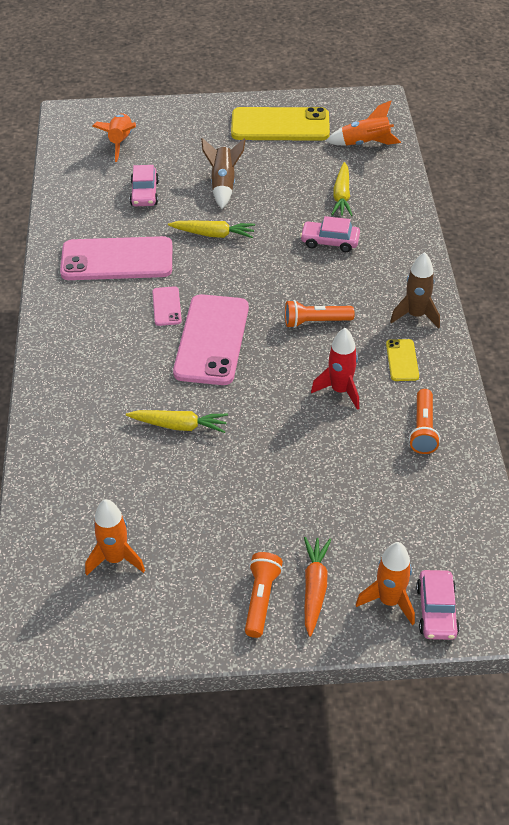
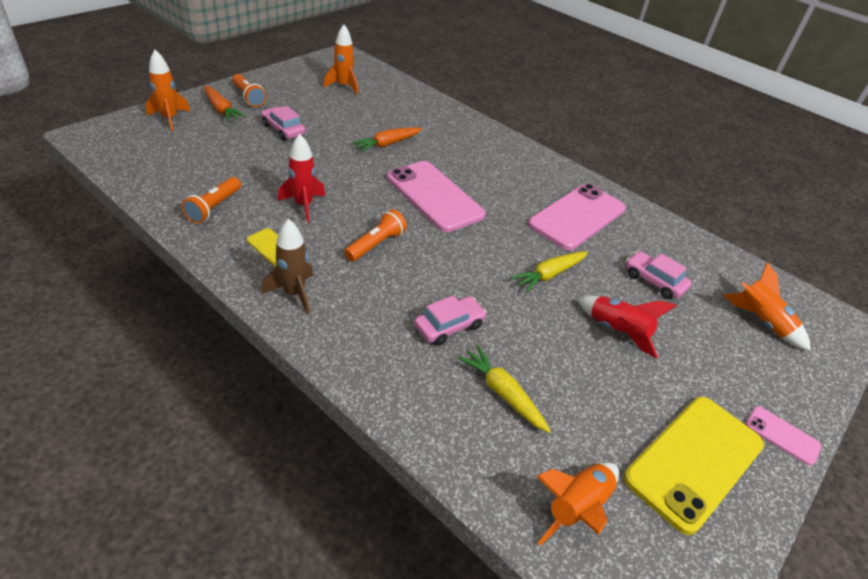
camera: 130 degrees right, 5 degrees down
(166, 306) = (495, 203): pink phone -> pink phone (782, 435)
(179, 426) = (387, 144): yellow carrot -> orange carrot
(223, 185) = (617, 331): brown rocket -> red rocket
(423, 429) = (214, 207): orange flashlight -> orange flashlight turned 120 degrees counterclockwise
(436, 611) = (135, 124): pink car -> pink car (283, 130)

